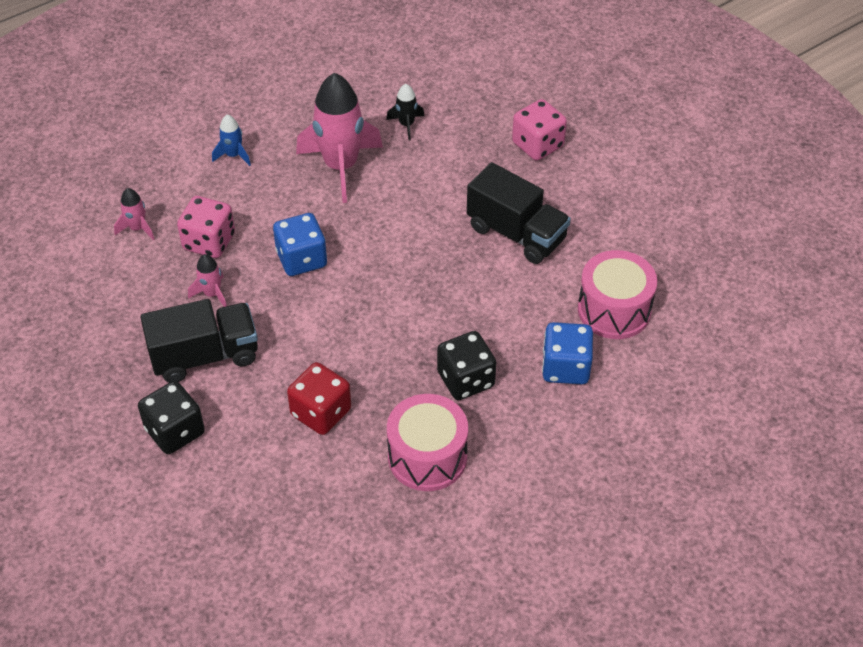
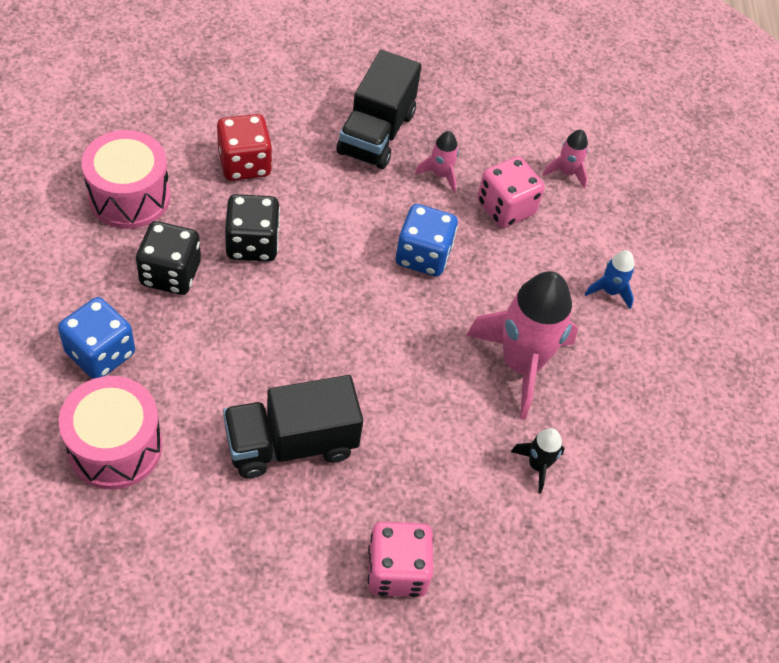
camera: 120 degrees right, 5 degrees up
(175, 431) = (320, 78): black dice -> black dice (252, 244)

